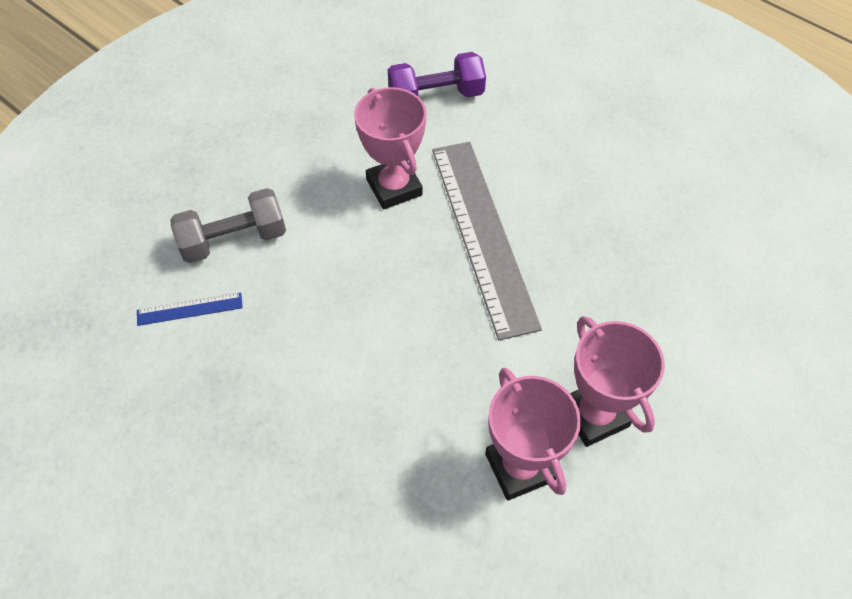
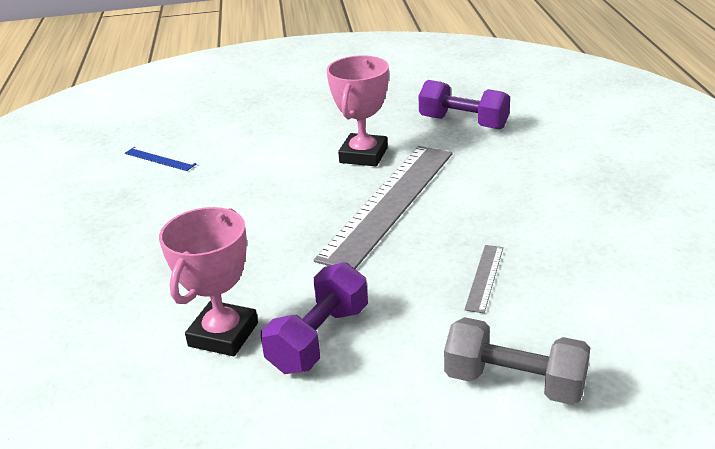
camera: 45 degrees right, 25 degrees down
(234, 239) = (229, 140): grey dumbbell -> grey dumbbell (514, 383)
(594, 415) = (319, 339): pink trophy -> purple dumbbell
(639, 270) = (484, 277): none -> grey ruler

